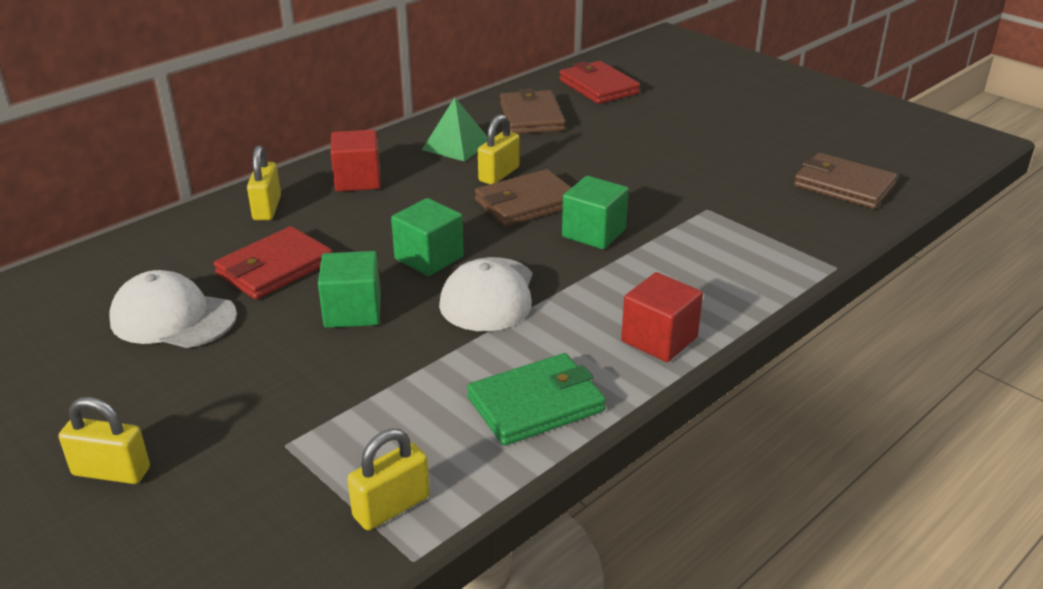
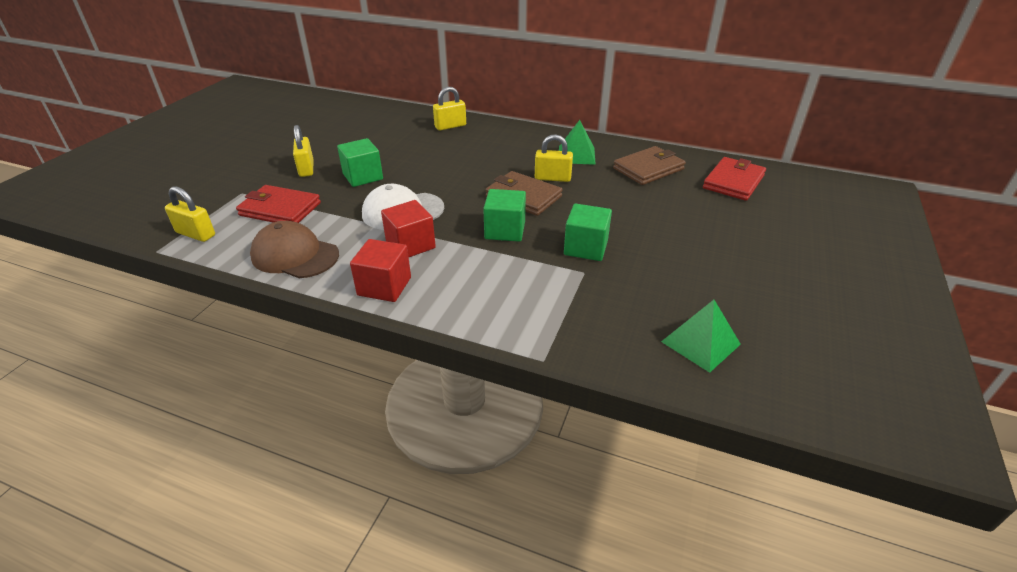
camera: 65 degrees right, 5 degrees up
(111, 472) = (214, 161): yellow padlock -> yellow padlock (306, 169)
(173, 318) = (334, 137): white cap -> none
(275, 268) = (392, 145): red wallet -> red wallet (280, 209)
(357, 180) = (502, 139): red cube -> red cube (410, 245)
(429, 258) = (431, 182): green cube -> green cube (586, 248)
(536, 404) = (295, 255): green wallet -> brown cap
(843, 186) = (700, 342): brown wallet -> green pyramid

